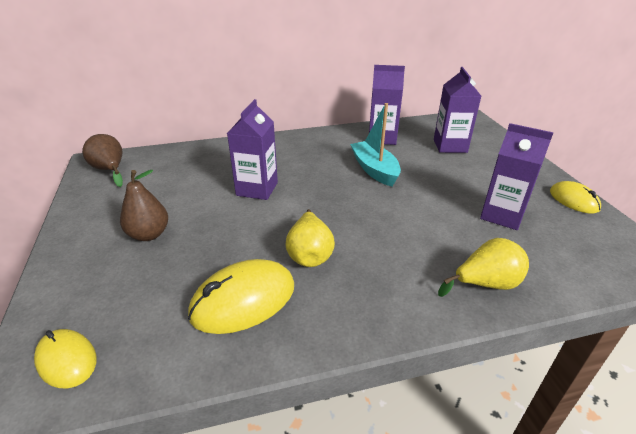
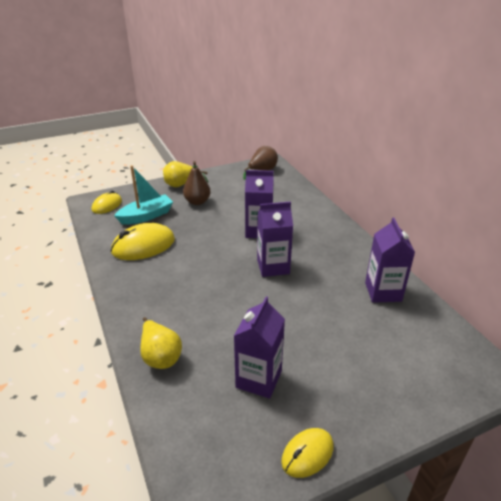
camera: 80 degrees right, 0 degrees up
(243, 300) = (143, 246): yellow mouse -> yellow mouse turned 75 degrees counterclockwise
(310, 254) = (186, 265): yellow pear -> yellow pear (181, 185)
(374, 170) = (312, 289): turquoise boat -> turquoise boat (146, 216)
(450, 146) = (394, 347): purple carton -> purple carton (273, 266)

